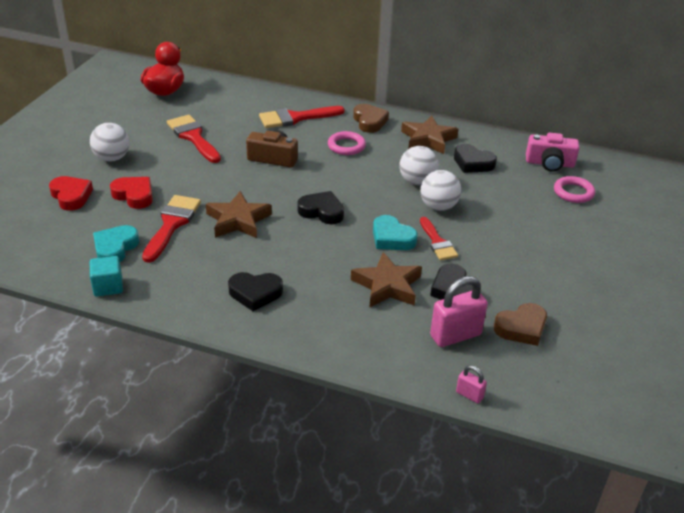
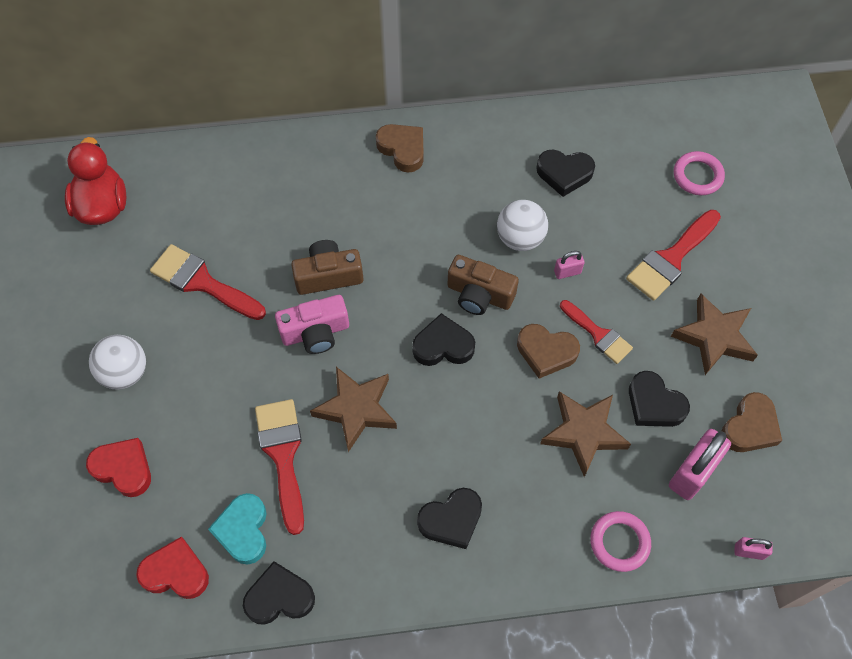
camera: 25 degrees left, 25 degrees up
(108, 286) = (279, 597): turquoise cube -> black heart
(134, 195) = (202, 428): red heart -> red heart (176, 572)
(296, 118) = (308, 184): red brush -> red brush (671, 259)
(346, 146) = (402, 211): pink ring -> pink ring (619, 542)
(367, 197) = (479, 294): none -> brown camera
(392, 238) = (546, 352): turquoise heart -> brown heart
(428, 139) = (490, 152): brown star -> brown star (714, 337)
(438, 207) = (567, 272): white ball -> pink padlock
(549, 163) = (648, 134): pink camera -> pink camera (315, 332)

